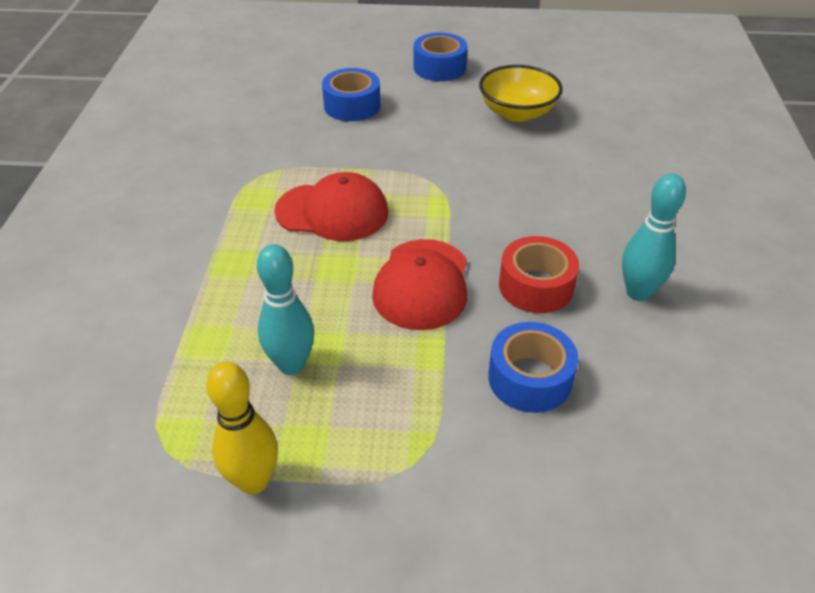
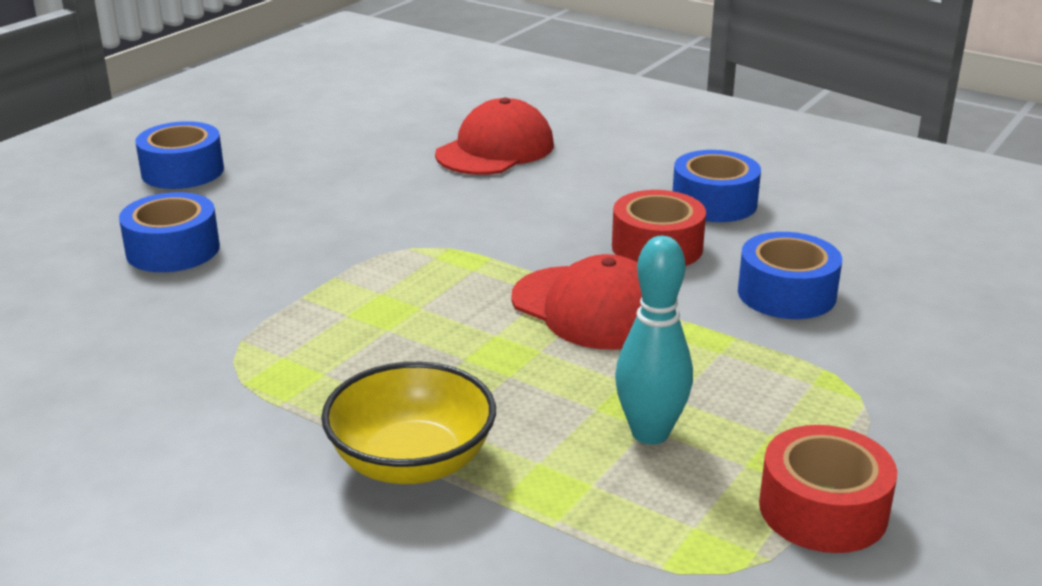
camera: 60 degrees left, 15 degrees down
(254, 481) = (823, 509): yellow bowling pin -> red tape
(332, 212) = (389, 327): red cap -> red cap (495, 149)
(517, 112) = (350, 160): yellow bowl -> yellow bowl (412, 462)
(638, 292) = (714, 203): turquoise bowling pin -> blue tape

